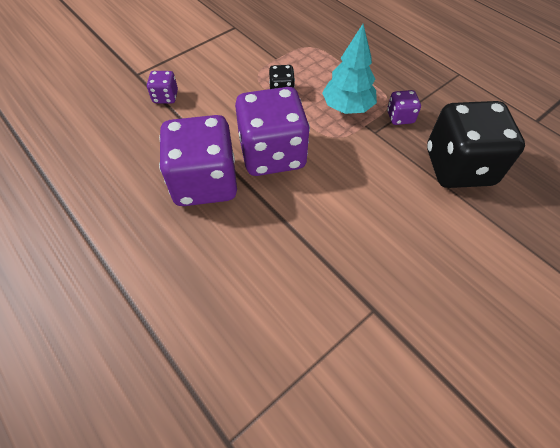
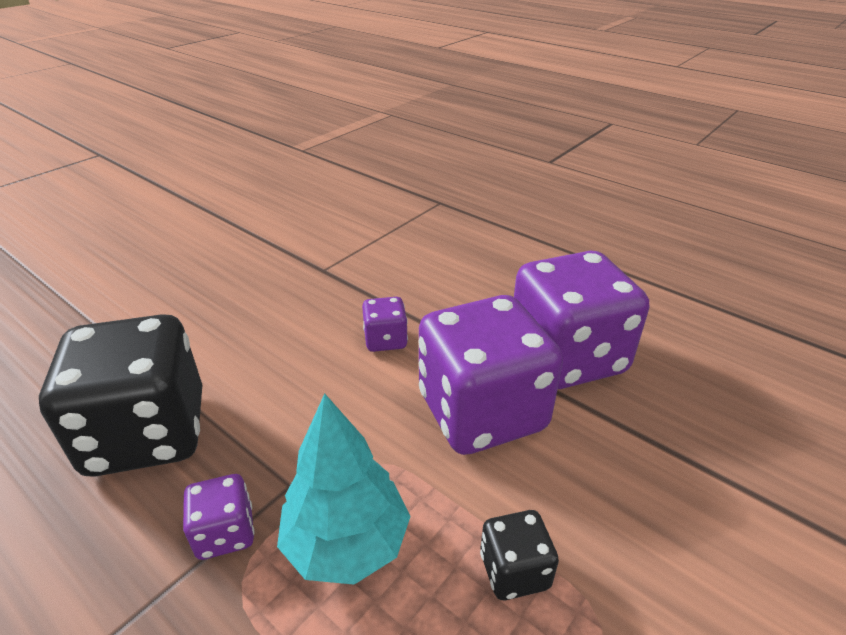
camera: 170 degrees right, 20 degrees down
(165, 97) = (766, 507): purple dice -> purple dice (385, 340)

